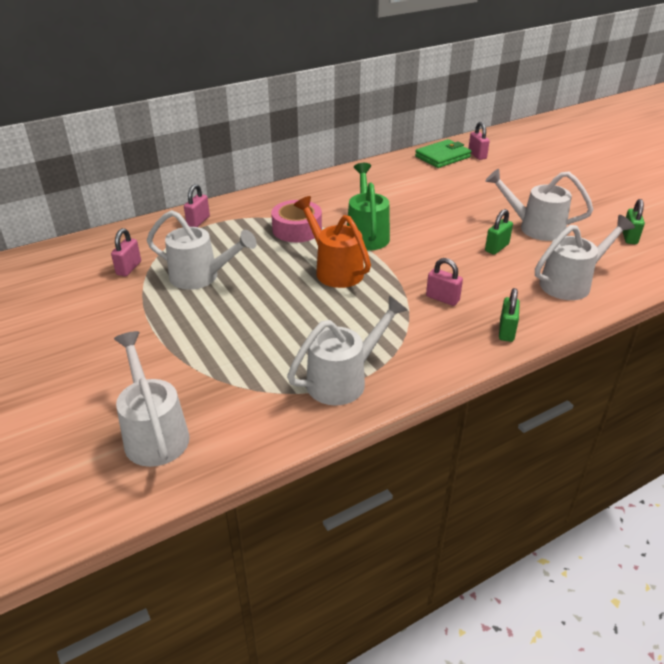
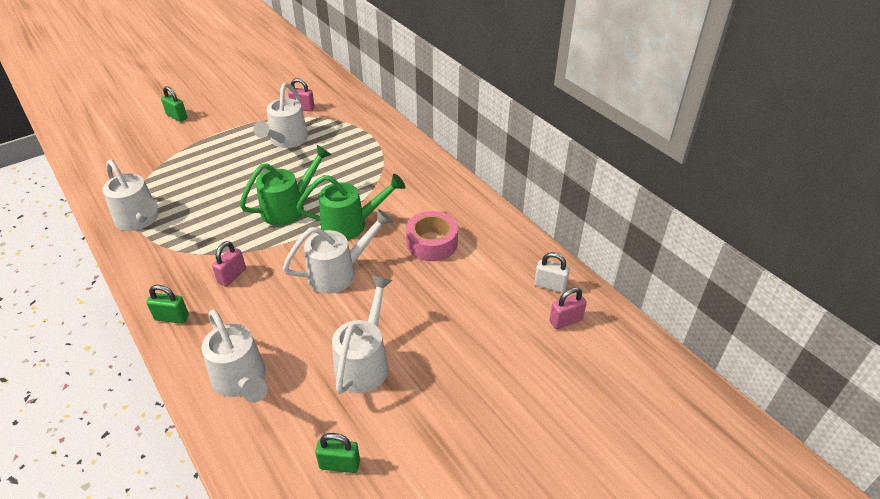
camera: 85 degrees right, 5 degrees up
(154, 433) = (118, 147): white watering can -> white watering can (339, 273)
(198, 221) = (373, 128): pink padlock -> none
(297, 229) = (360, 181): pink tape -> pink tape (432, 243)
(335, 270) = (289, 208): orange watering can -> green watering can
(442, 157) = (550, 285): green wallet -> white padlock
(496, 248) = (320, 322): green padlock -> green padlock (177, 117)

